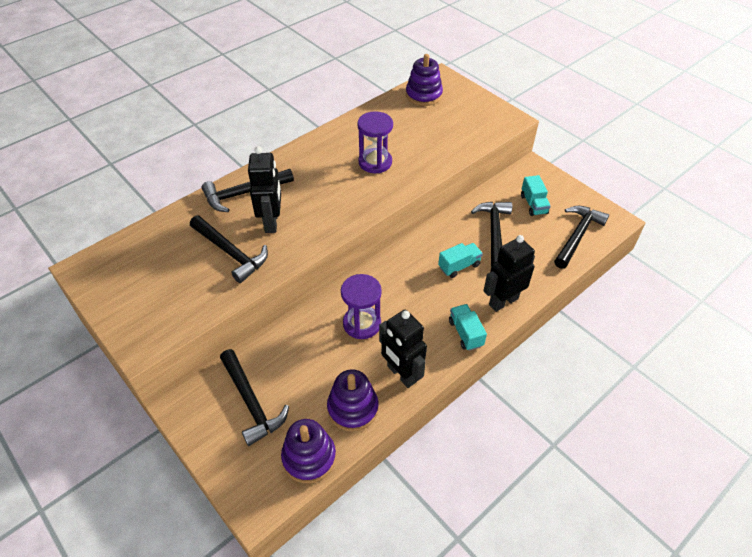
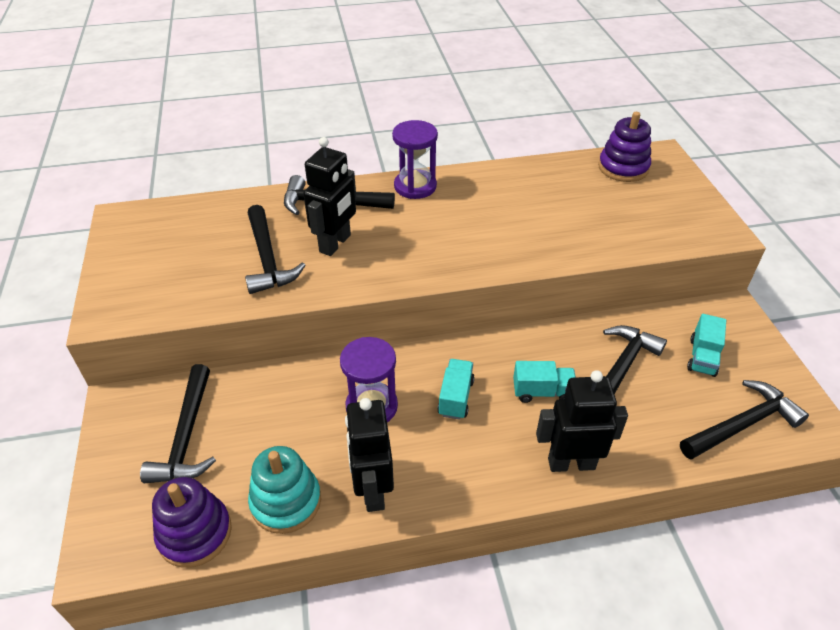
camera: 30 degrees right, 5 degrees down
(353, 408) = (286, 501): purple stacking toy -> turquoise stacking toy
(375, 162) = (504, 222): purple hourglass -> purple hourglass (415, 186)
(465, 333) = (490, 480): turquoise truck -> turquoise truck (455, 397)

